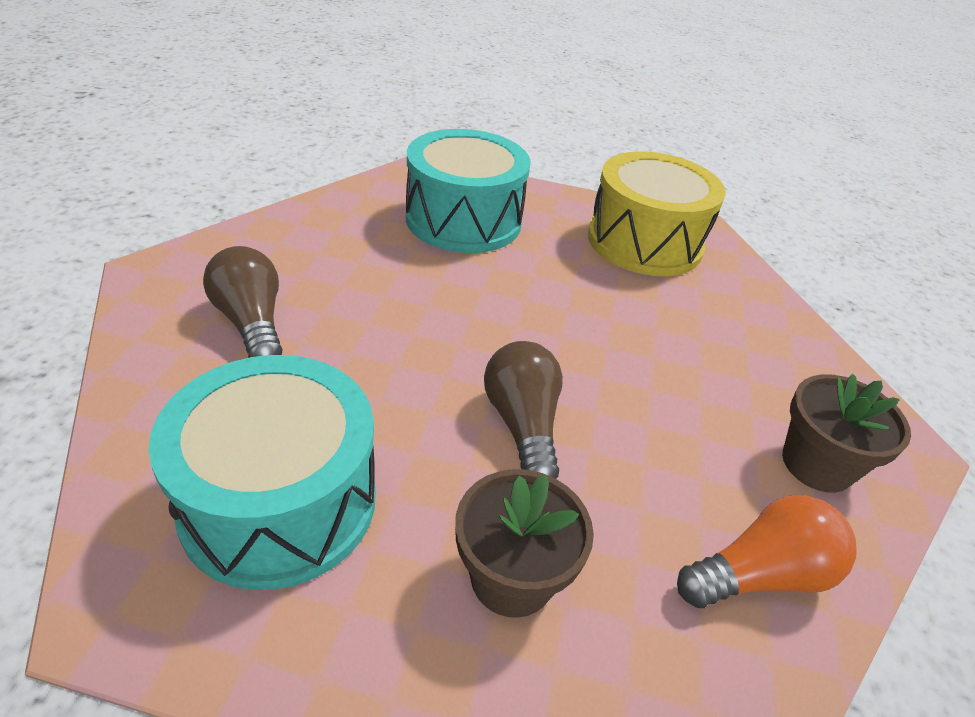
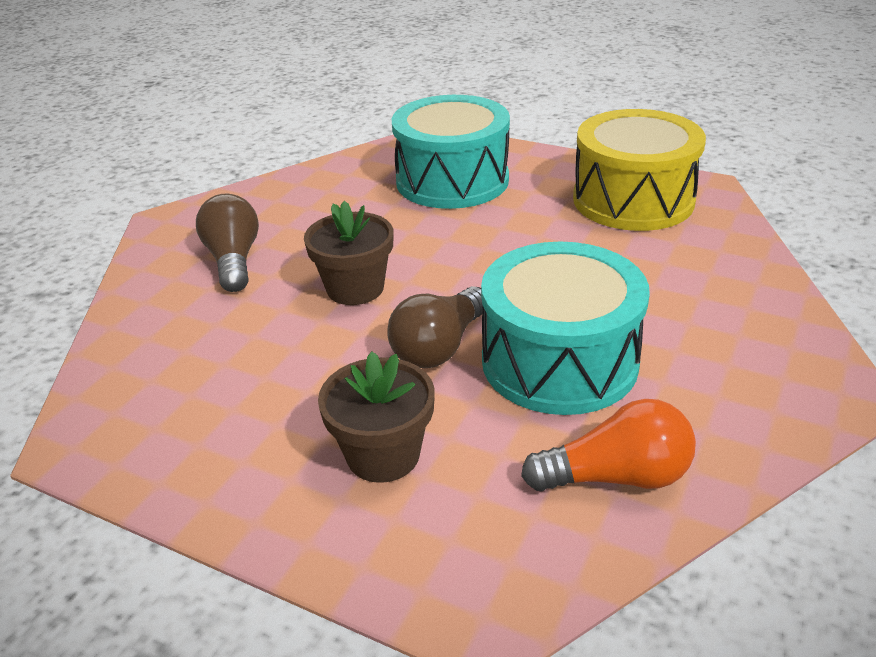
camera: 20 degrees right, 5 degrees down
(279, 502) = (214, 387): turquoise drum -> turquoise drum (559, 361)
(522, 425) = (439, 347): brown light bulb -> brown light bulb turned 150 degrees counterclockwise
(816, 464) = (724, 397): brown flower pot -> brown flower pot (355, 288)

